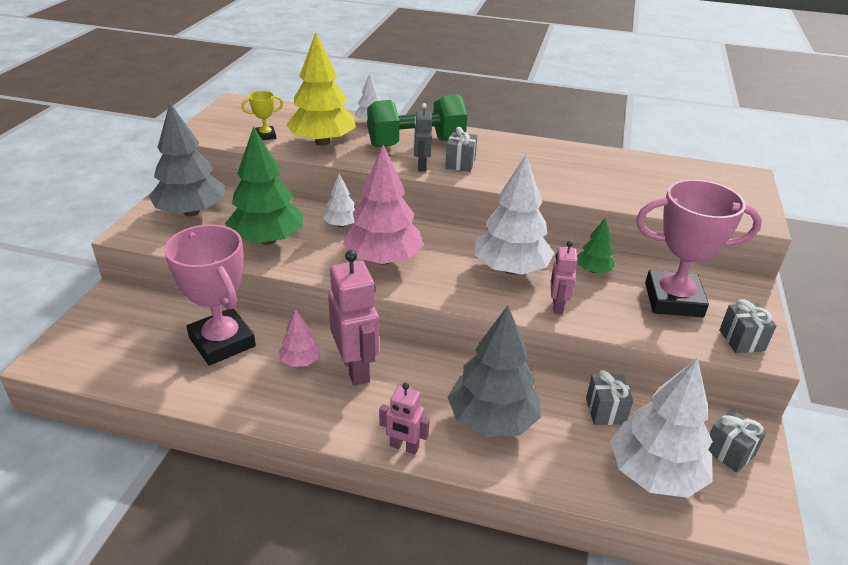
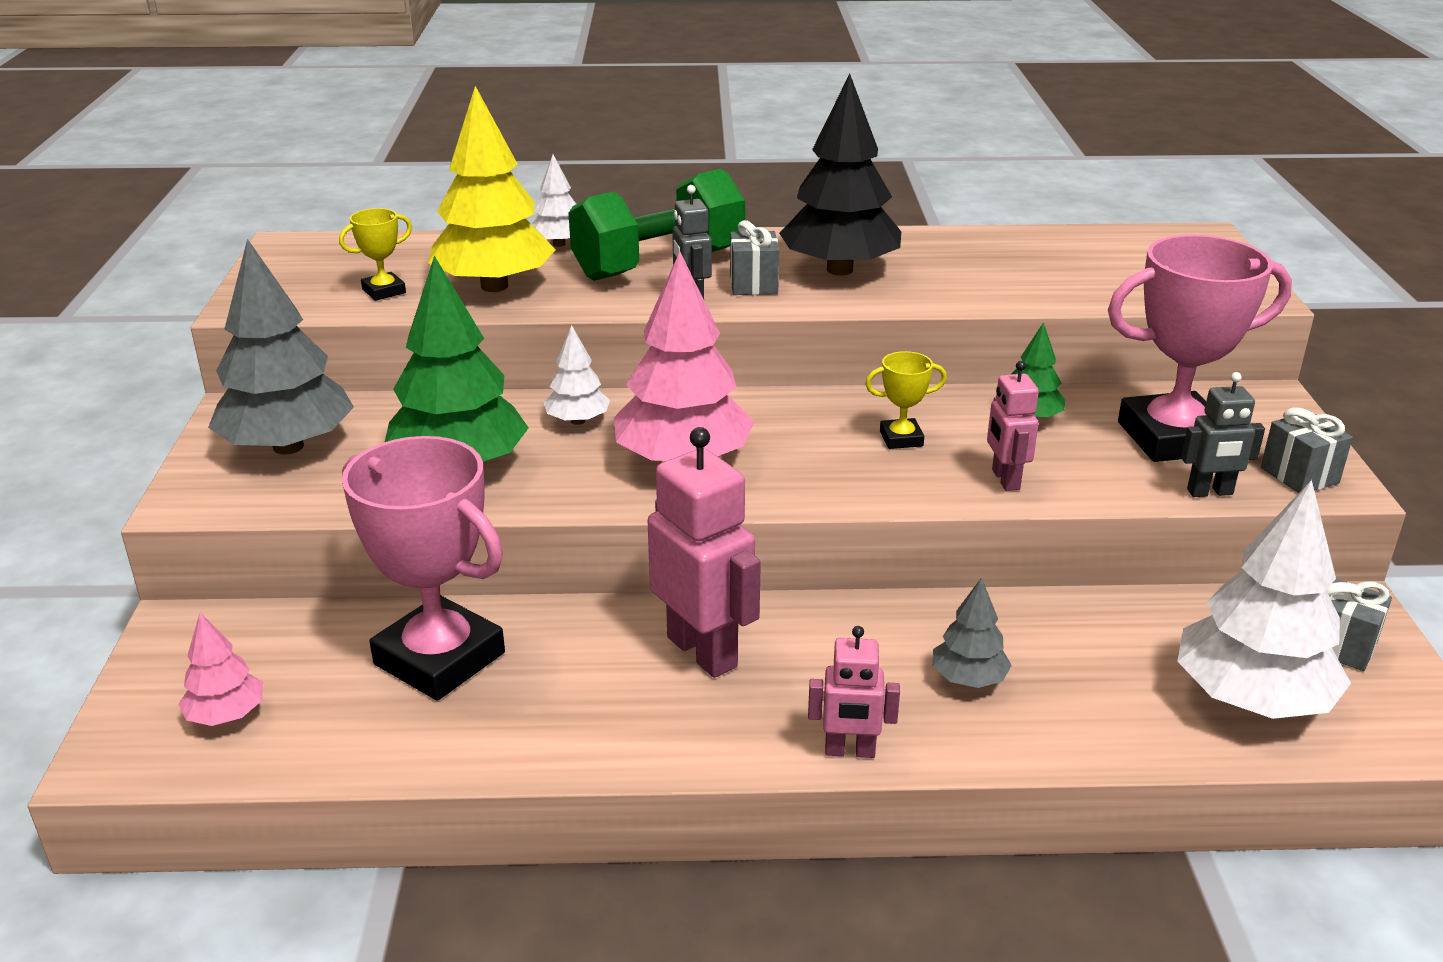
camera: 15 degrees left, 5 degrees down
(300, 361) = (599, 659): pink tree -> pink tree (226, 715)
(492, 420) = (968, 679): grey tree -> grey tree, size x0.50
(511, 269) = (901, 438): white tree -> yellow trophy
(514, 162) = (840, 270): none -> black tree
(605, 411) = (1133, 628): grey gift -> none
(678, 340) = (1210, 492): none -> grey robot

